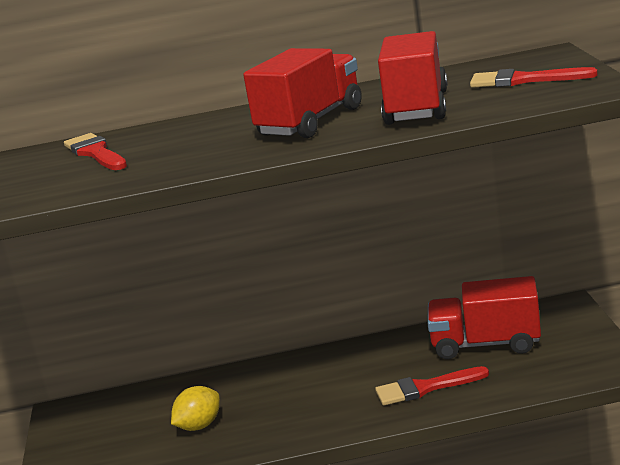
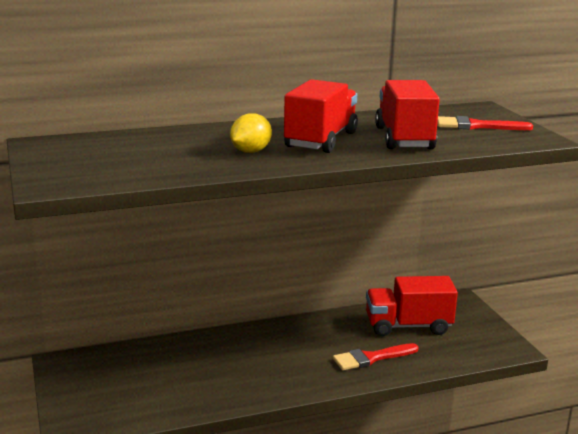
camera: 15 degrees left, 0 degrees up
(96, 153) = (141, 146): red brush -> none
(199, 426) = (191, 380): yellow lemon -> yellow lemon (250, 151)

